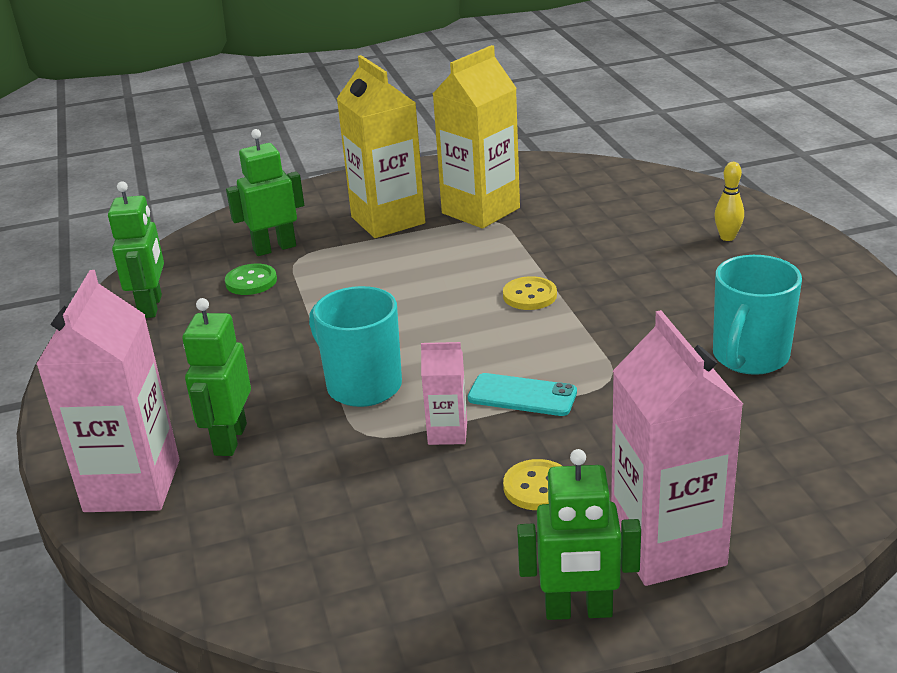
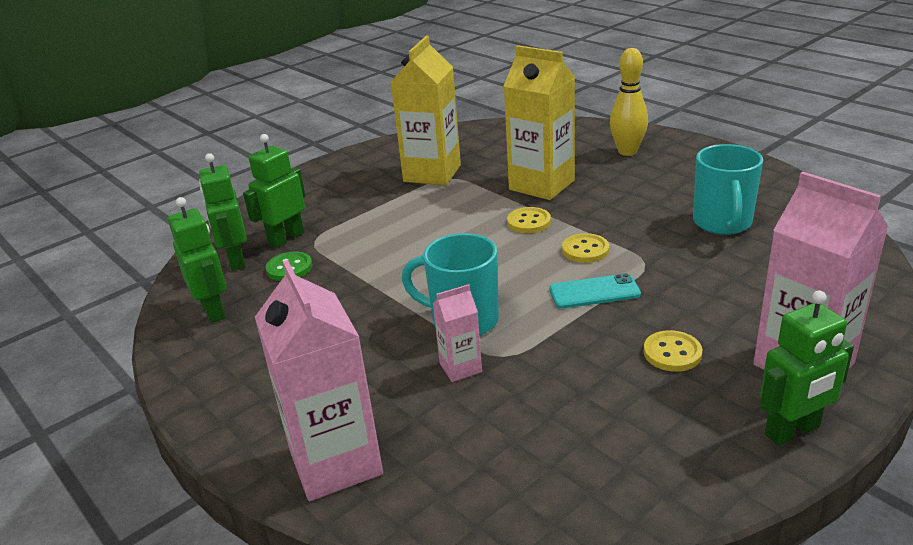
camera: 25 degrees left, 0 degrees up
(230, 439) = (390, 396): green robot -> green robot (236, 260)
(388, 220) = (364, 196): yellow carton -> yellow carton (541, 185)
(447, 433) = (566, 335): pink carton -> pink carton (460, 367)
(559, 345) = (585, 250): none -> yellow button
(727, 237) = (627, 152): yellow bowling pin -> yellow bowling pin, size x1.70

